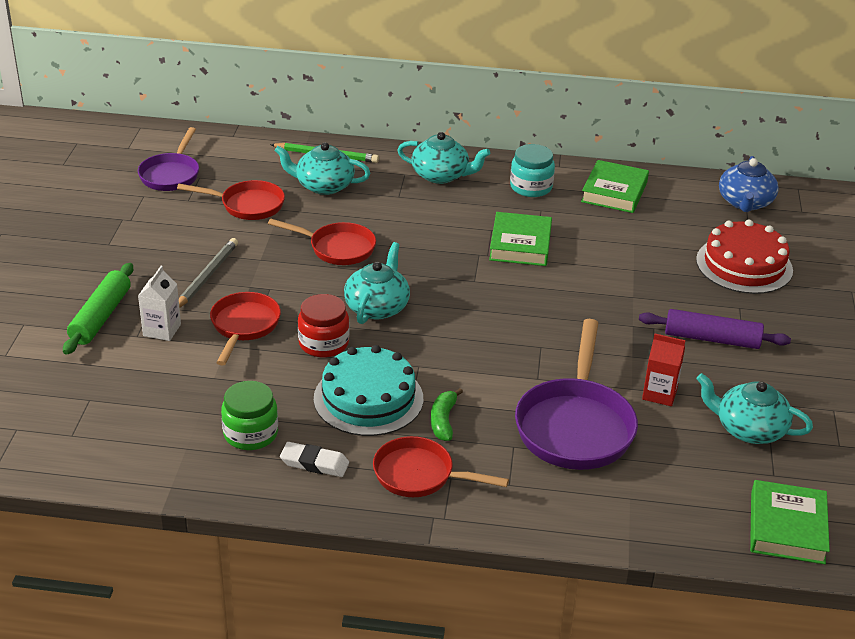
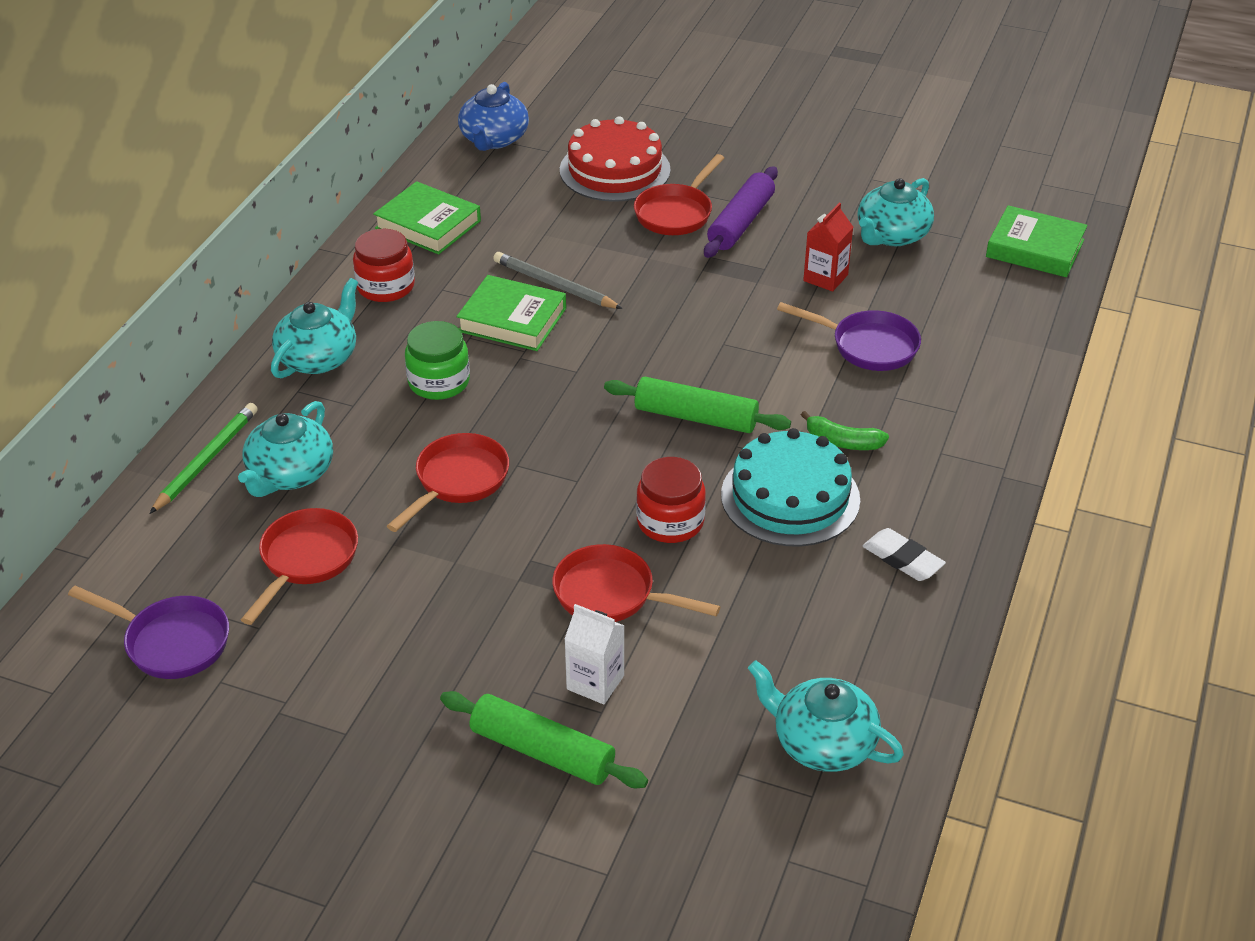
camera: 75 degrees left, 5 degrees up
(207, 276) = (478, 622): grey pencil -> grey pencil (554, 285)
(250, 434) = (839, 610): green jar -> green jar (439, 382)
(314, 463) = (902, 559): white eraser -> white eraser turned 75 degrees counterclockwise
(377, 307) = (605, 463): turquoise teapot -> turquoise teapot (822, 743)
(419, 475) = (934, 475): red pan -> red pan (676, 213)
(444, 342) = (696, 417): none -> green rolling pin
(531, 187) = (386, 287): turquoise jar -> red jar
(575, 426) = (868, 346): purple pan -> purple pan, size x0.63
(745, 202) = (494, 139): blue teapot -> blue teapot turned 75 degrees clockwise

